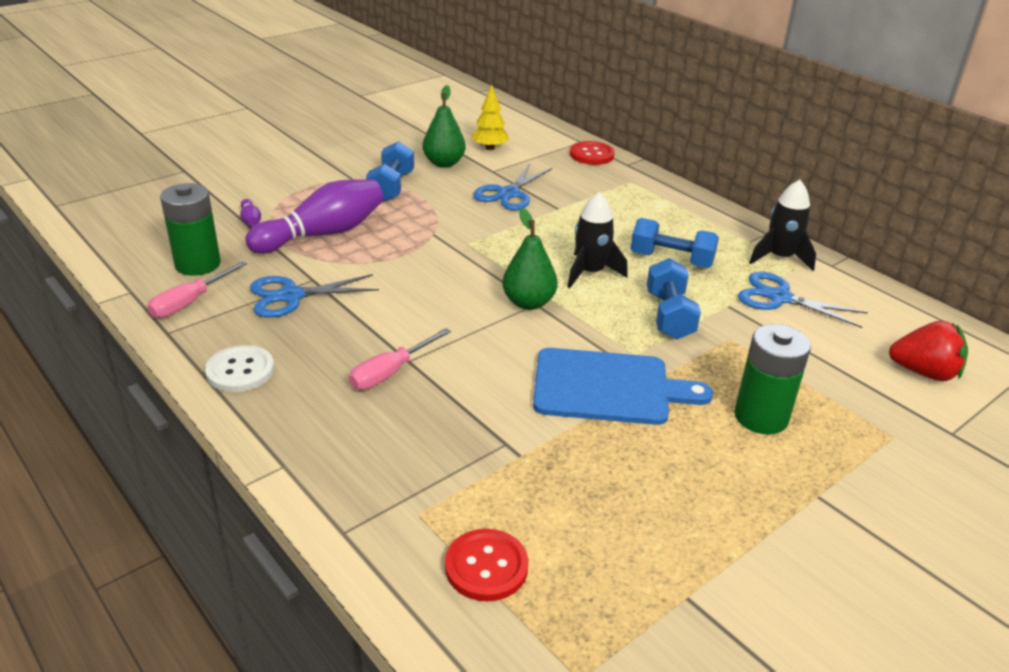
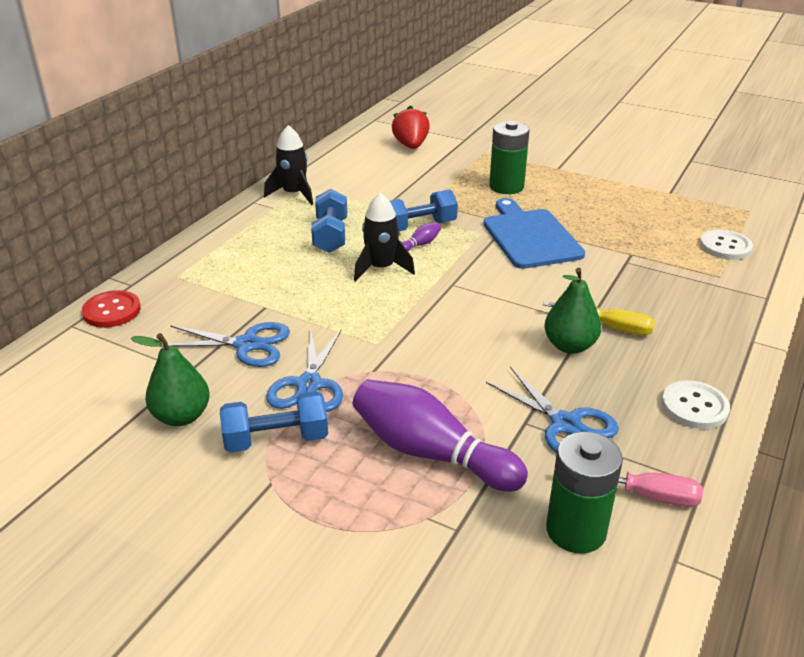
camera: 110 degrees left, 0 degrees up
(250, 220) = (444, 535): purple bowling pin -> purple bowling pin (420, 244)
(391, 372) = (610, 327): pink screwdriver -> yellow screwdriver
(486, 567) = (725, 246): red button -> white button
(490, 148) = (116, 390): yellow tree -> none
(528, 303) = (454, 287): green pear -> green pear (569, 346)
(779, 298) = (357, 190): blue scissors -> blue scissors (309, 384)

